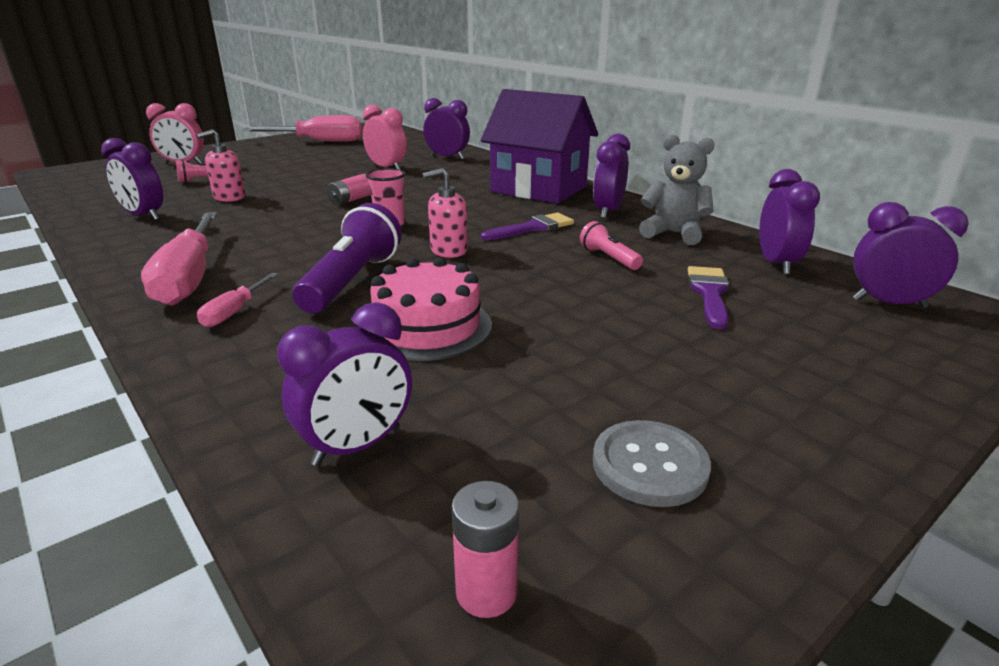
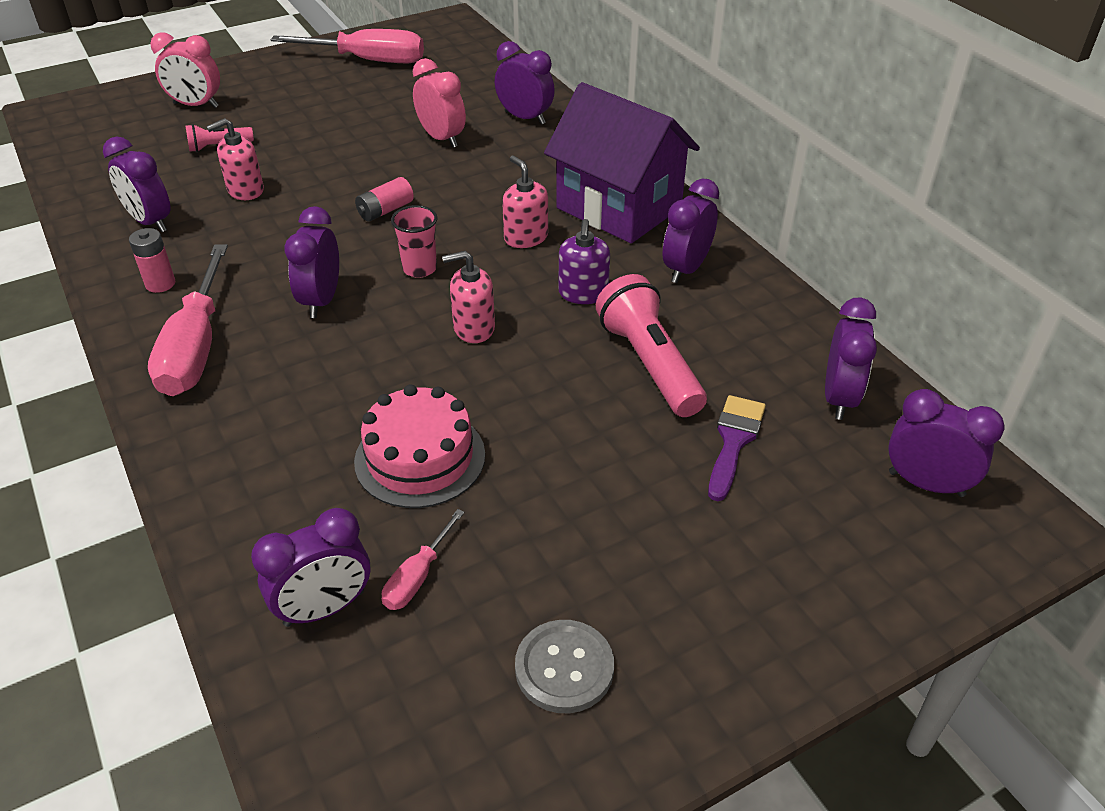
camera: 10 degrees right, 15 degrees up
(234, 312) = (237, 410): pink screwdriver -> pink screwdriver (418, 576)
(307, 245) = (321, 301): none -> purple clock
(352, 281) = (359, 372): purple flashlight -> none
(472, 205) = (525, 237): none -> pink soap dispenser
(486, 592) = (392, 767): pink battery -> pink battery (160, 284)
(533, 228) = (583, 293): purple brush -> purple soap dispenser
(608, 258) = (649, 364): pink flashlight -> pink flashlight, size x1.91
(674, 233) = (747, 324): grey teddy bear -> none

